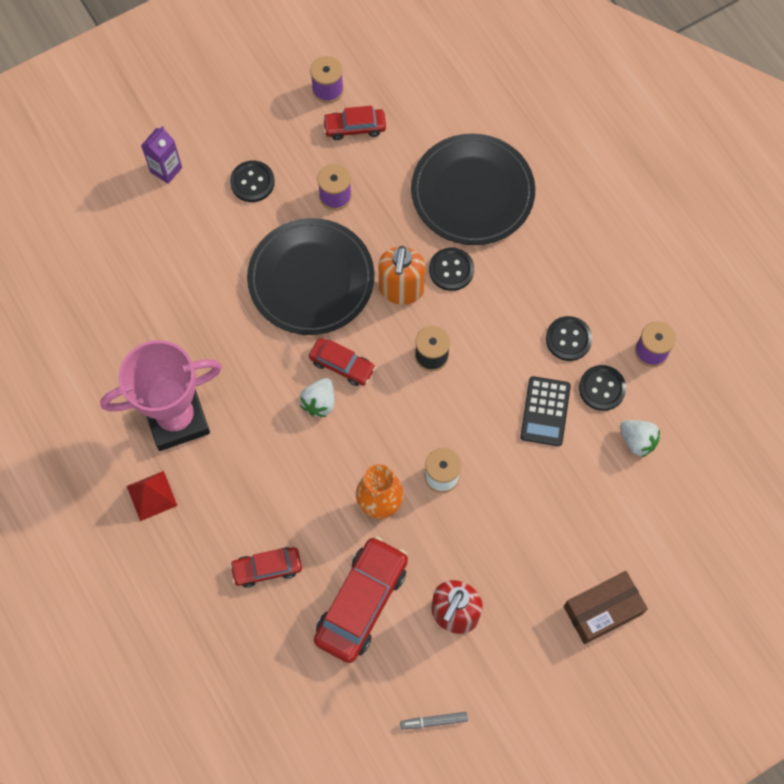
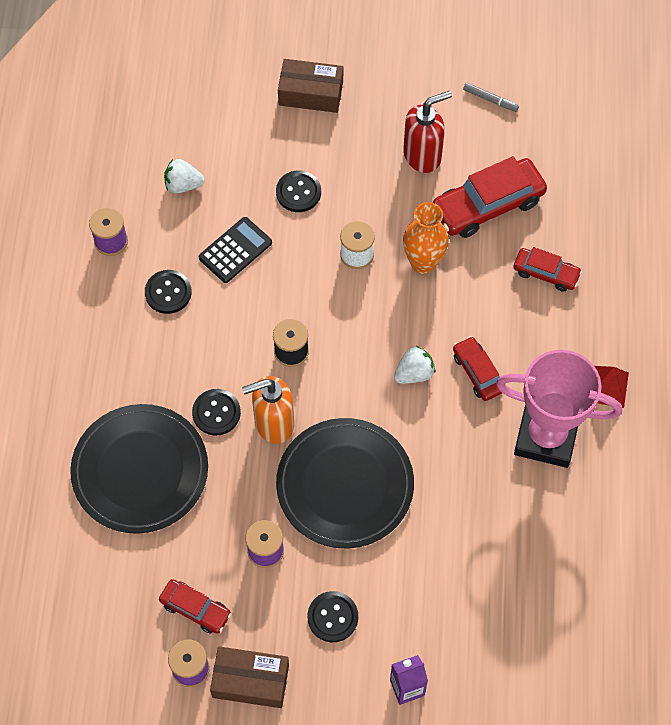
camera: 145 degrees left, 5 degrees down
(280, 107) = (250, 681): none -> brown box
(342, 365) = (372, 392): red car -> red car (477, 372)
(401, 290) = (273, 423): orange soap dispenser -> orange soap dispenser turned 150 degrees counterclockwise
(602, 388) = (175, 239): black button -> black button (298, 192)
(637, 441) = (183, 185): white strawberry -> white strawberry turned 75 degrees counterclockwise

